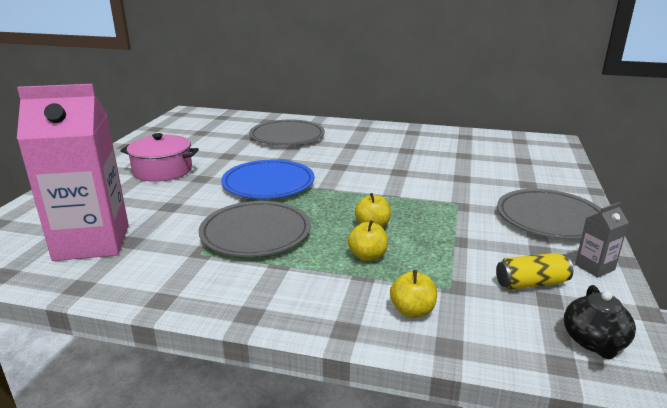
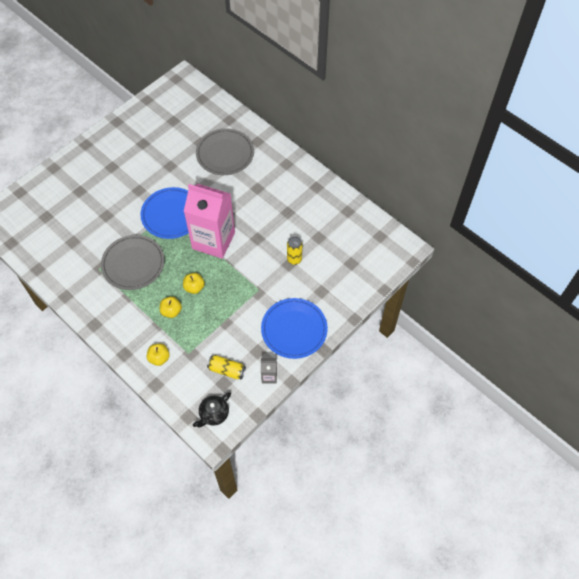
camera: 30 degrees right, 35 degrees up
(92, 242) = (55, 234): pink carton -> pink carton (213, 240)
(162, 170) = (122, 169): pink pot -> none
(462, 173) = (294, 259): none -> yellow can
(550, 218) = (294, 329): grey plate -> blue plate

